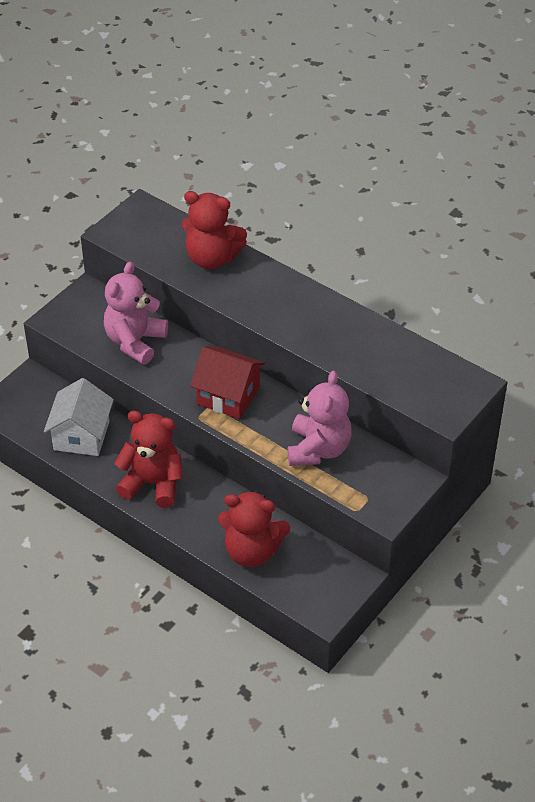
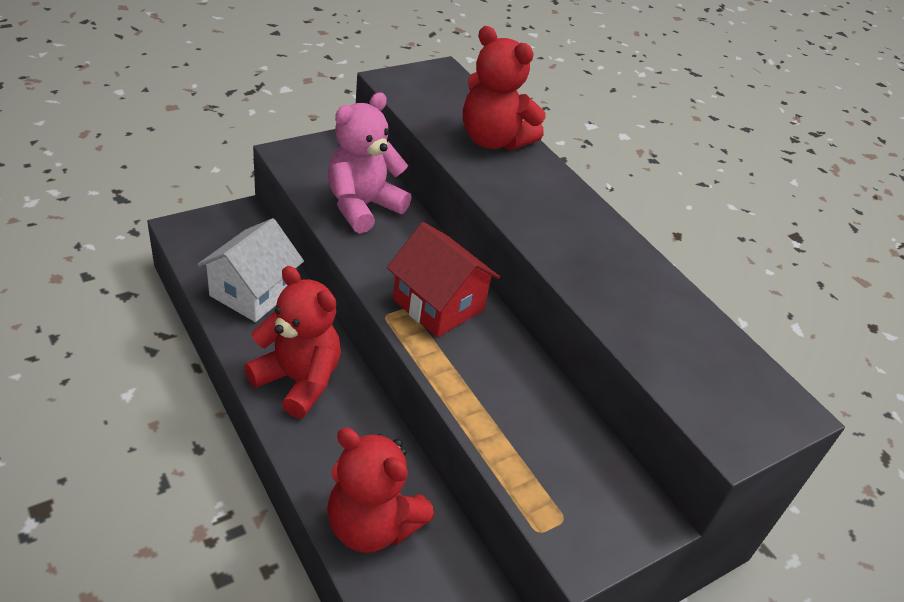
camera: 15 degrees right, 5 degrees down
(318, 449) = (523, 418): pink teddy bear -> none

